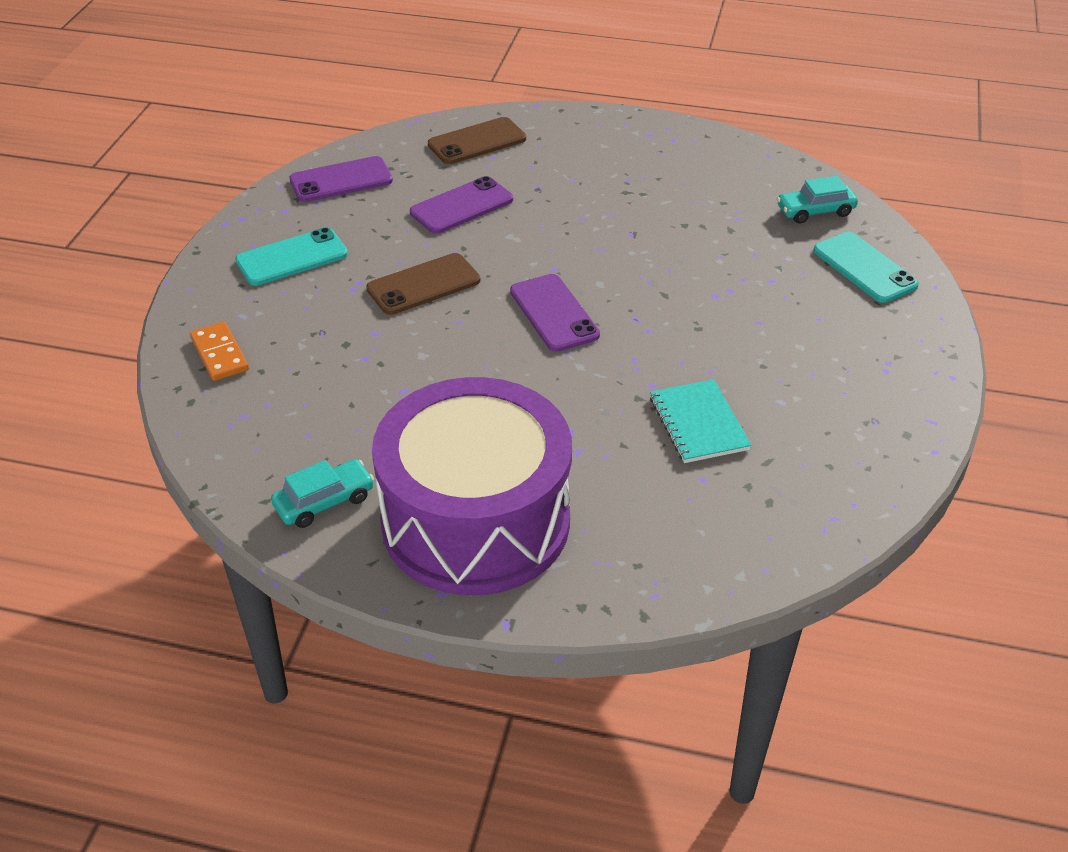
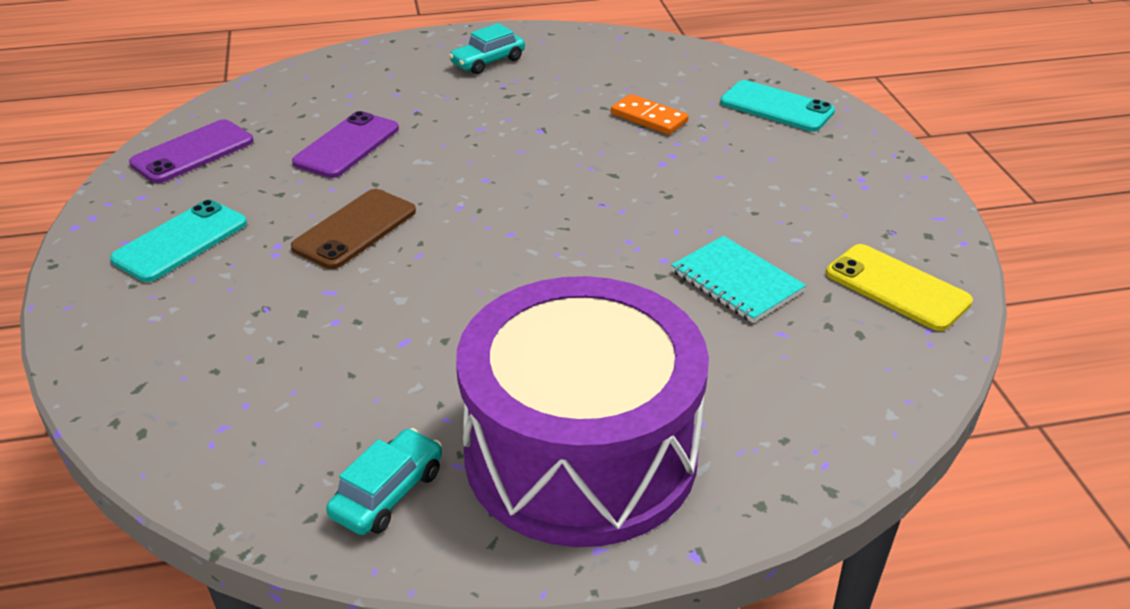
camera: 25 degrees left, 5 degrees down
(219, 354) = (149, 367): orange domino -> orange domino (649, 118)
(477, 142) = (323, 85): brown phone -> none
(554, 313) = (516, 220): purple phone -> none
(815, 211) = (696, 72): turquoise car -> turquoise car (488, 62)
(836, 473) = (897, 288): none -> yellow phone

